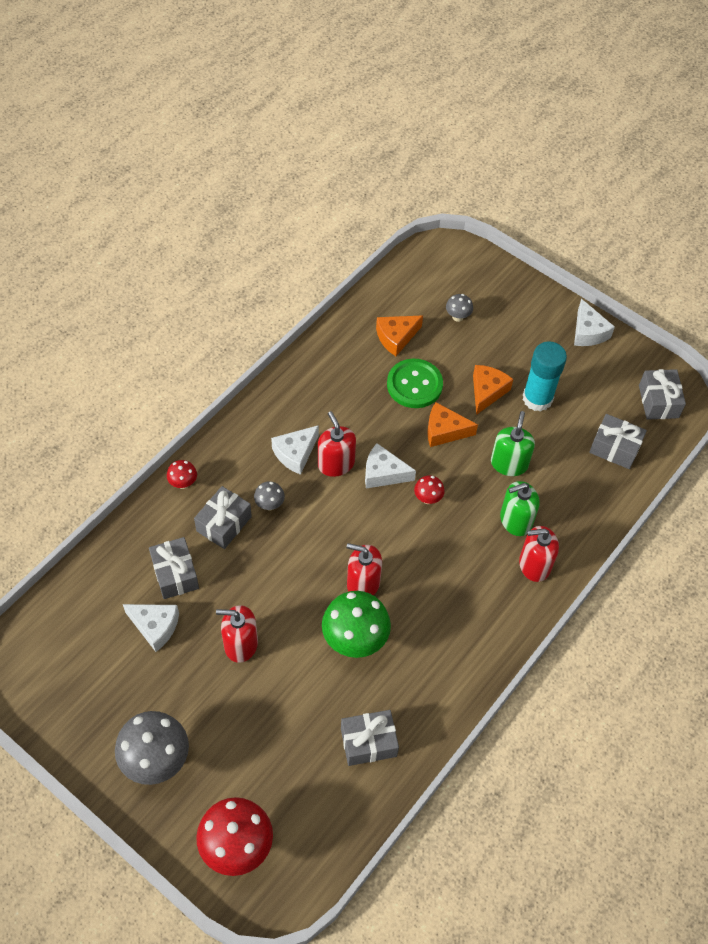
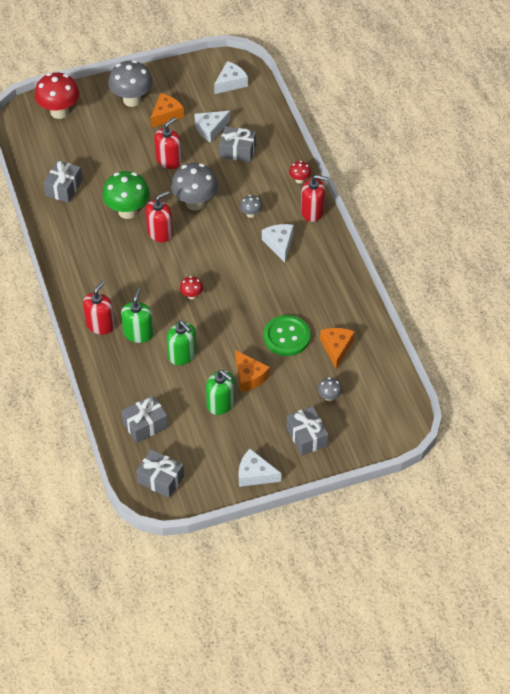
camera: 125 degrees right, 5 degrees down
(224, 524) = (254, 186): grey gift -> grey gift (307, 436)
(291, 572) = (195, 203): none -> grey mushroom
(336, 463) = (255, 261): red soap dispenser -> red soap dispenser (312, 211)
(383, 473) = (229, 282): white cheese -> white cheese (230, 83)
(444, 431) = (236, 333): orange cheese -> orange cheese (166, 115)
(537, 398) = (220, 403): turquoise glue stick -> green soap dispenser

